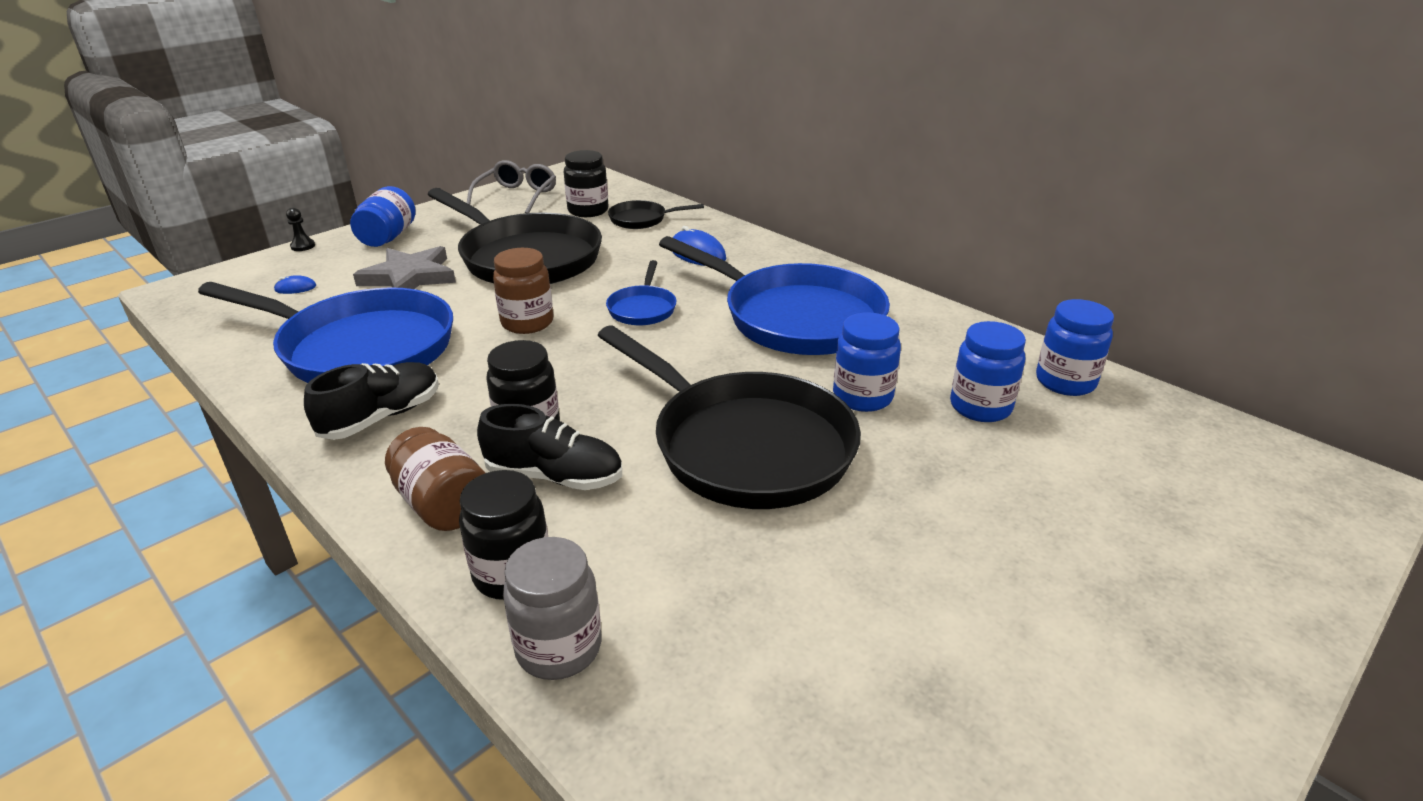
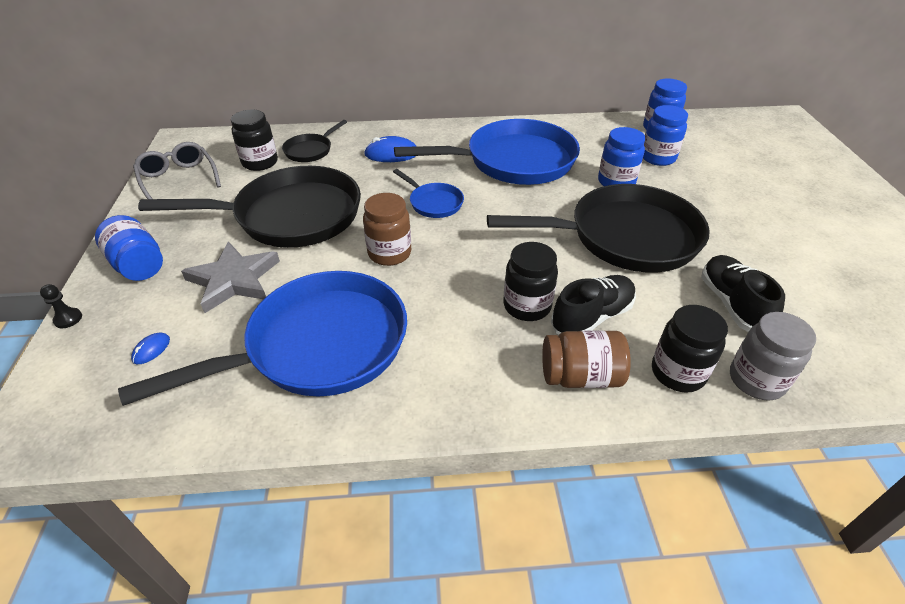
camera: 50 degrees left, 10 degrees up
(382, 417) = (439, 368): black shoe -> black shoe (732, 304)

